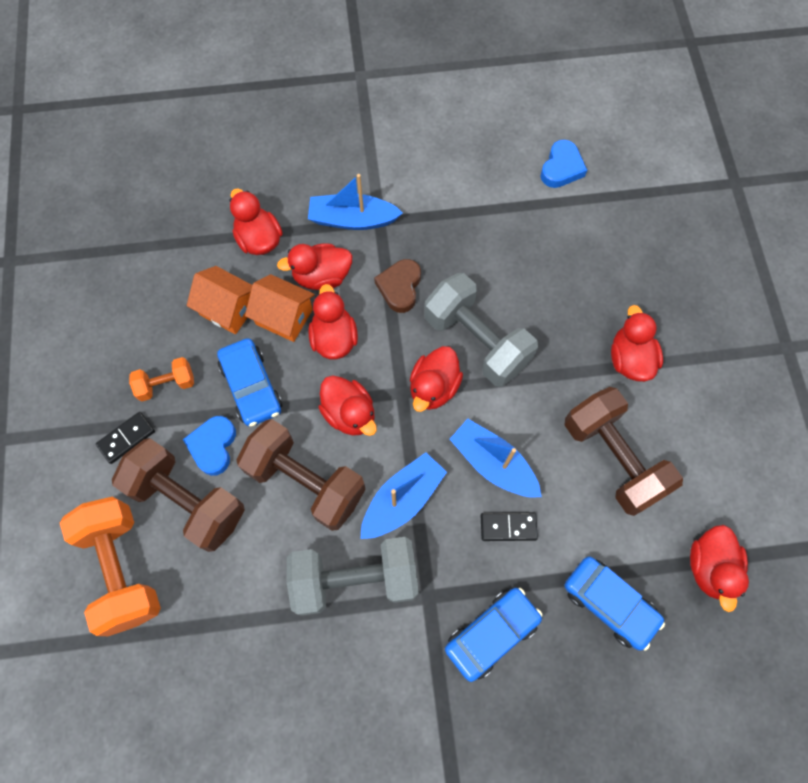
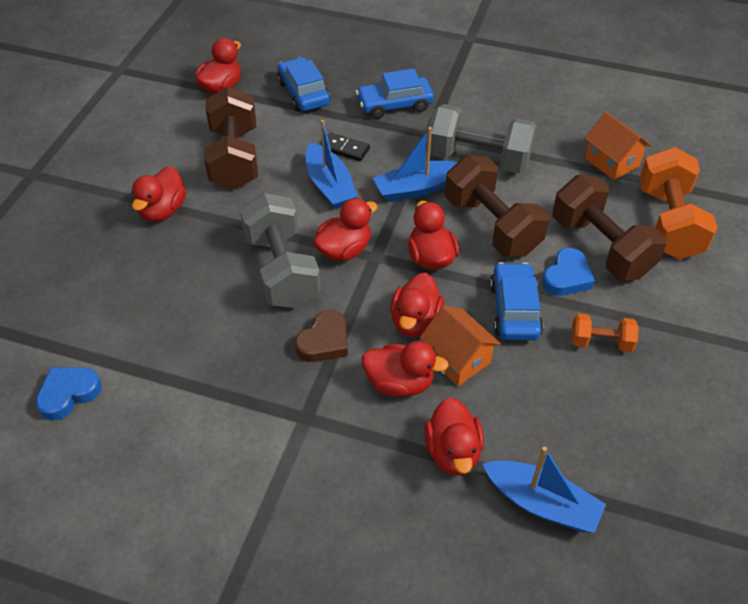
camera: 155 degrees left, 20 degrees down
(126, 438) = (650, 311): black domino -> none
(228, 309) = (514, 389): orange house -> orange house (612, 162)
(352, 219) = (334, 431): blue boat -> blue boat (541, 503)

